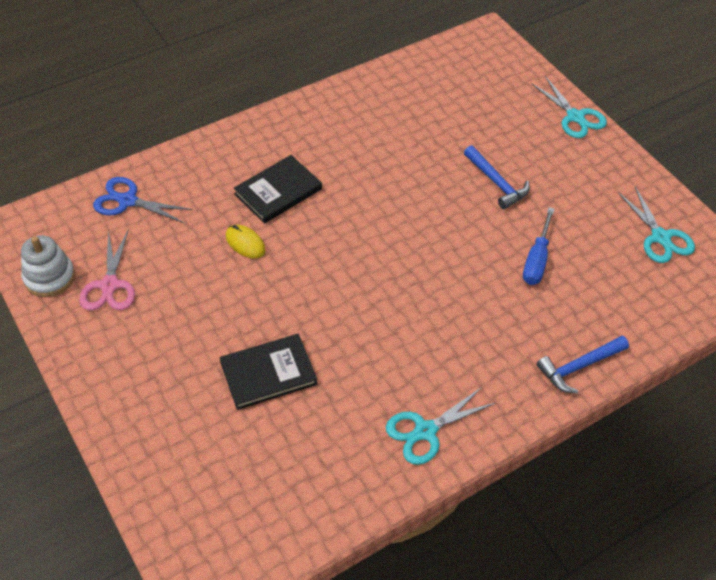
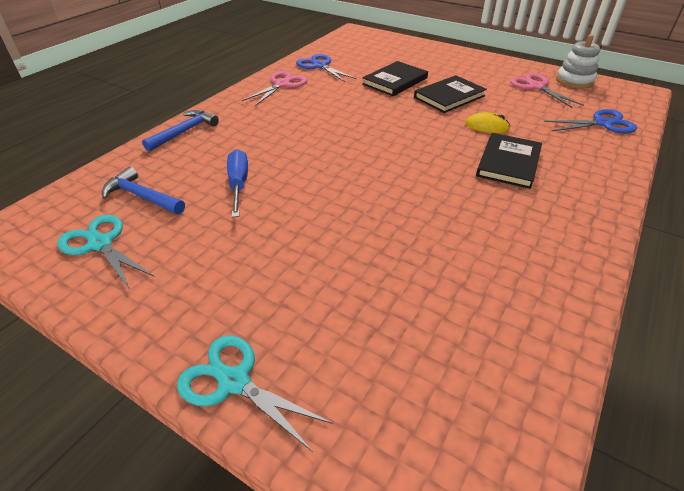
camera: 155 degrees right, 10 degrees down
(232, 309) = (449, 97): none -> black book
(344, 466) = (320, 66): none -> blue scissors
(425, 431) = (282, 84): turquoise scissors -> pink scissors
(497, 183) = (310, 239): blue hammer -> blue hammer (141, 196)

